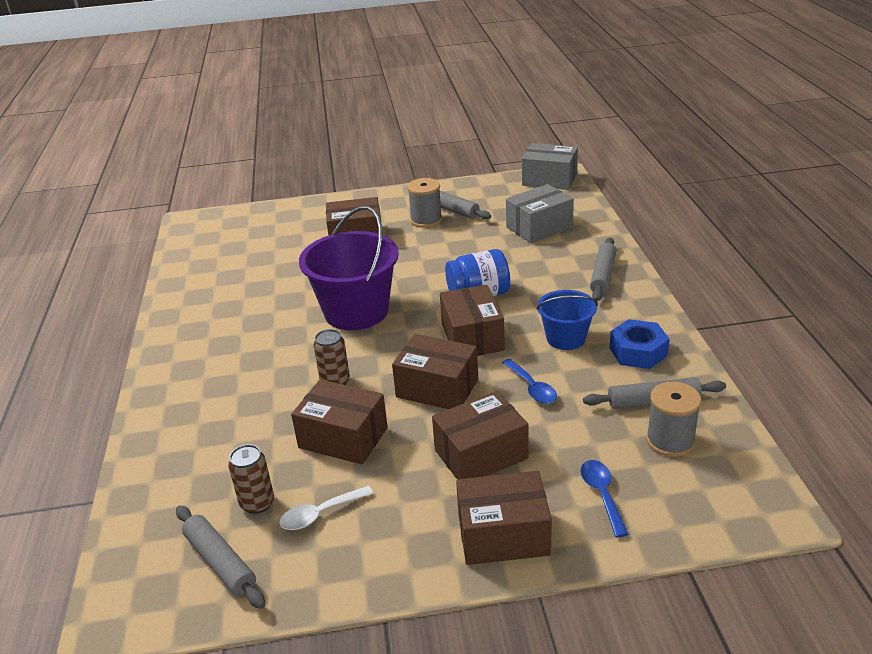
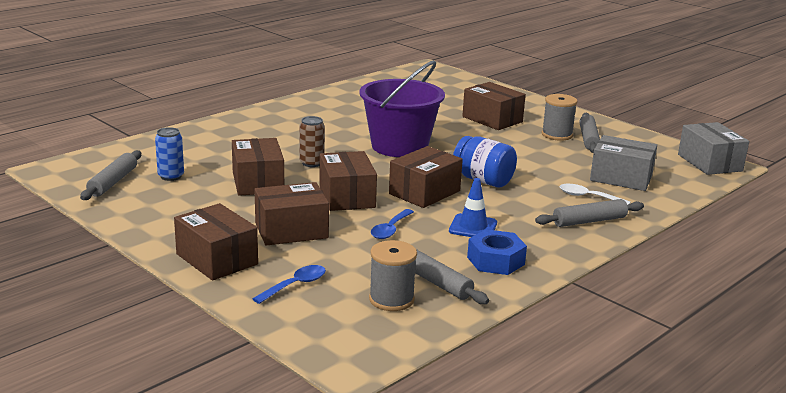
camera: 50 degrees right, 10 degrees down
(257, 503) = (171, 176): brown can -> blue can
(320, 514) = (179, 196): white spoon -> white spoon (588, 197)
(481, 454) = (291, 230): brown box -> brown box turned 45 degrees counterclockwise
(566, 338) = (473, 227): blue bucket -> blue traffic cone

